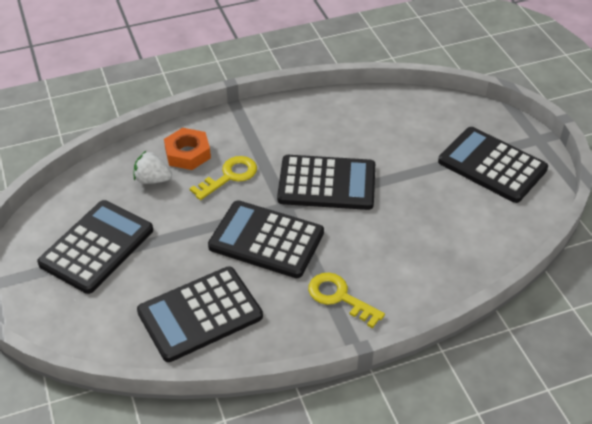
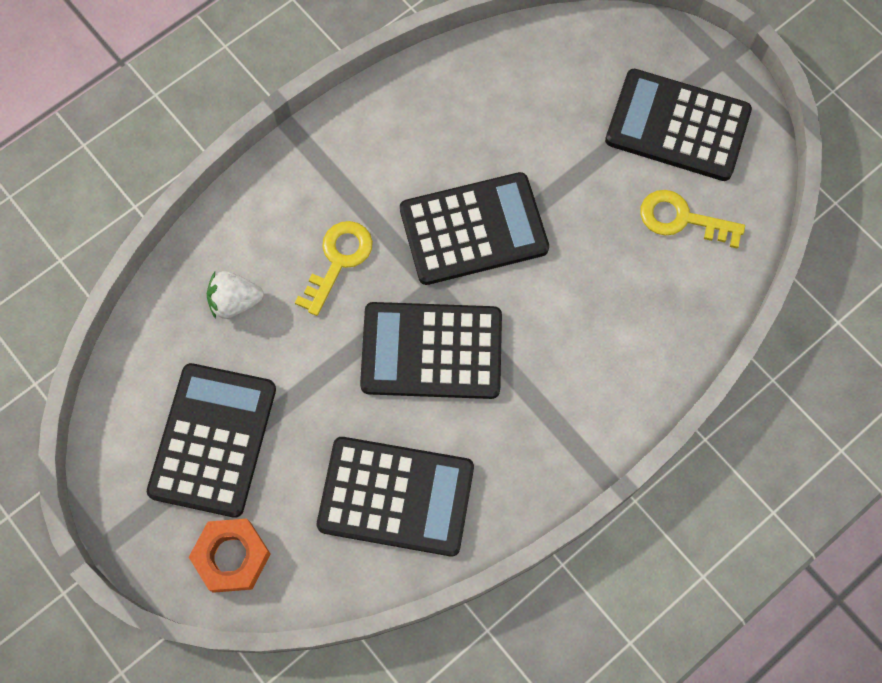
camera: 20 degrees left, 25 degrees up
(187, 153) = (263, 239): orange nut -> orange nut (231, 556)
(200, 314) = (396, 496): black calculator -> black calculator turned 120 degrees counterclockwise
(339, 297) = (558, 408): yellow key -> yellow key (681, 219)

